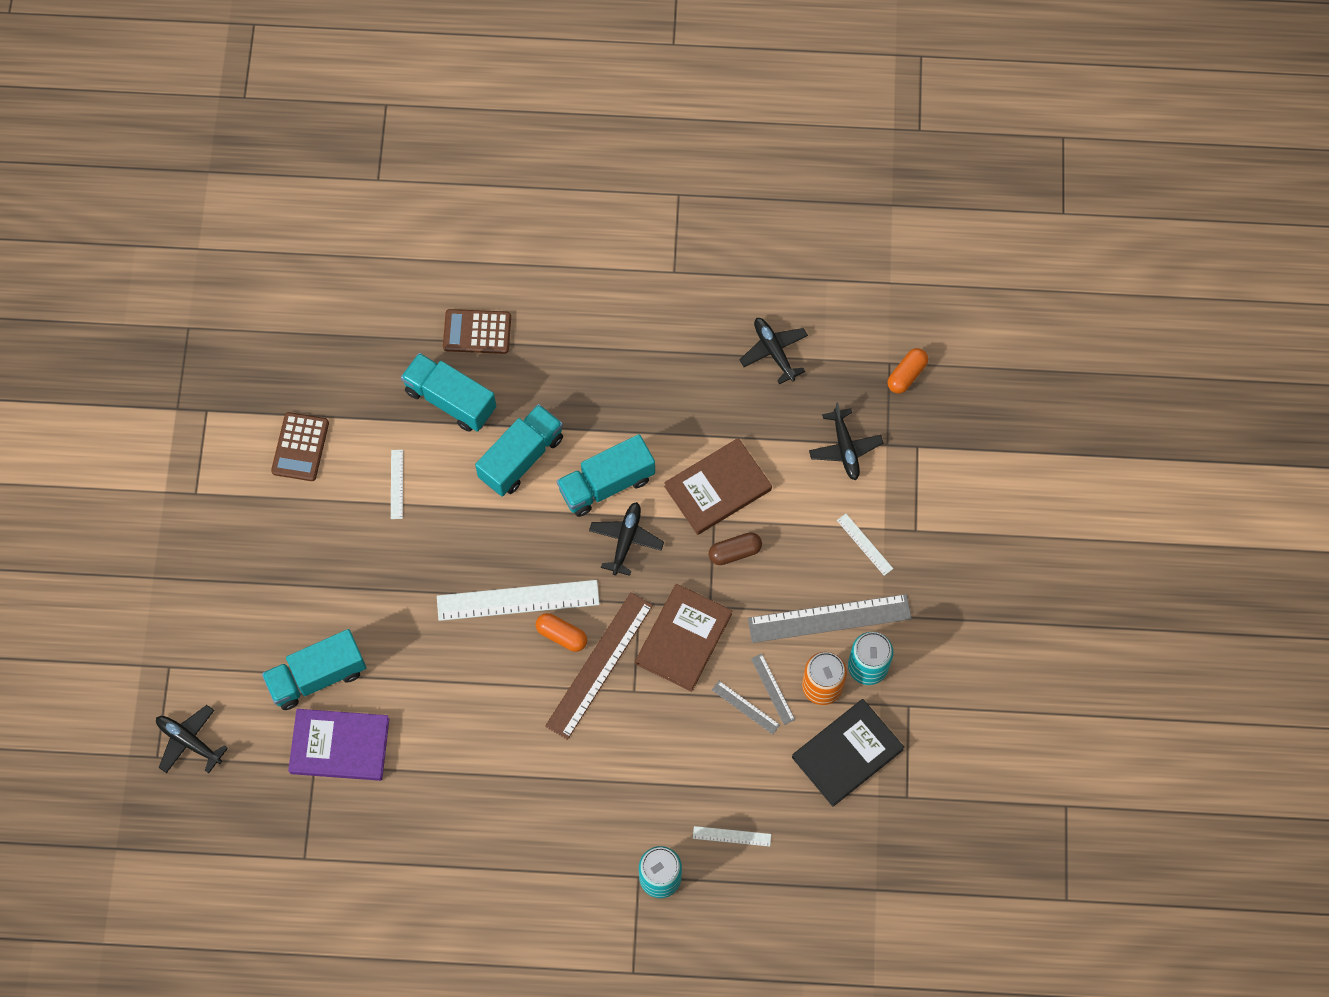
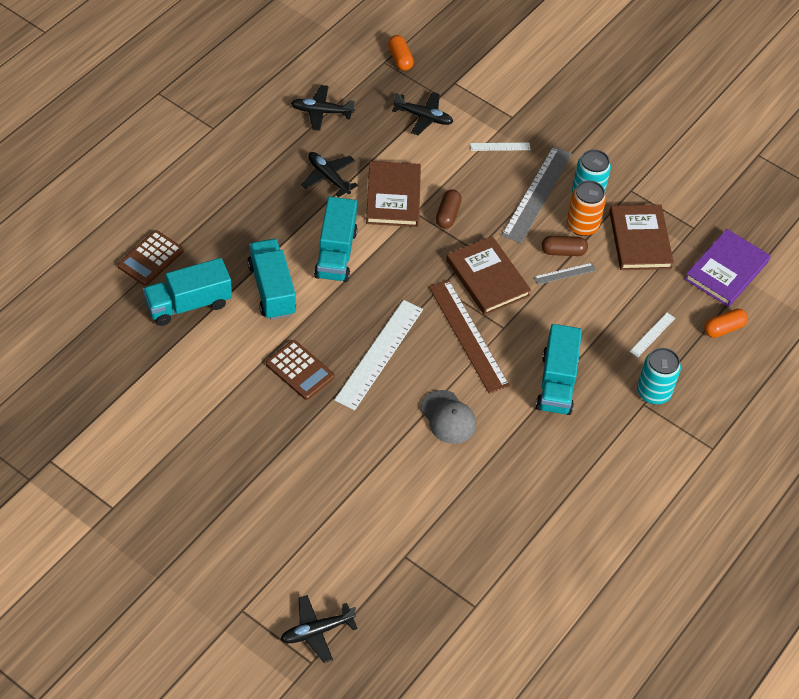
camera: 60 degrees left, 15 degrees down
(300, 447) = (138, 417): brown calculator -> brown calculator (300, 370)
(317, 676) = (334, 512): turquoise truck -> turquoise truck (556, 383)
(340, 746) = (402, 530): purple book -> purple book (726, 270)
(397, 484) = (224, 374): white ruler -> none
(491, 707) = (448, 417): none -> grey cap
(561, 635) = (428, 344): orange capsule -> orange capsule (724, 328)
(626, 540) = (387, 267): black plane -> black plane (328, 177)
(773, 689) = (563, 251): grey ruler -> brown capsule
(847, 753) = (640, 240): black book -> brown book

